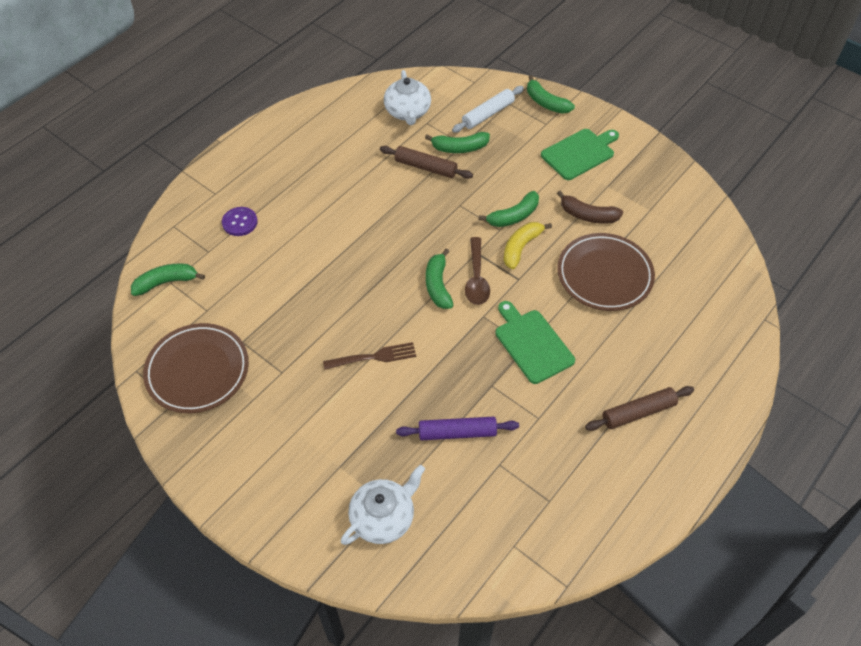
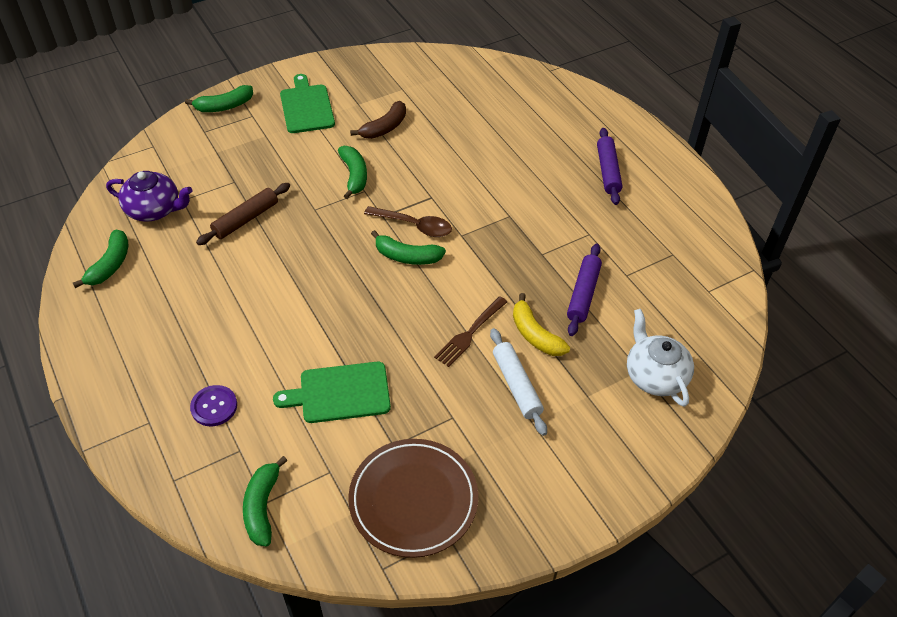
camera: 70 degrees left, 5 degrees down
(373, 357) = (470, 333): brown fork -> brown fork turned 150 degrees counterclockwise
(408, 112) = (154, 210): white teapot -> purple teapot
(459, 148) = (238, 185): green banana -> green banana (110, 265)
(488, 114) = (207, 150): white rolling pin -> white rolling pin (516, 385)
(521, 247) = (395, 183): yellow banana -> yellow banana (535, 334)
(532, 344) = (509, 212): green cutting board -> green cutting board (340, 393)
(604, 275) = (458, 141): brown plate -> none
(638, 412) = (608, 171): brown rolling pin -> purple rolling pin

